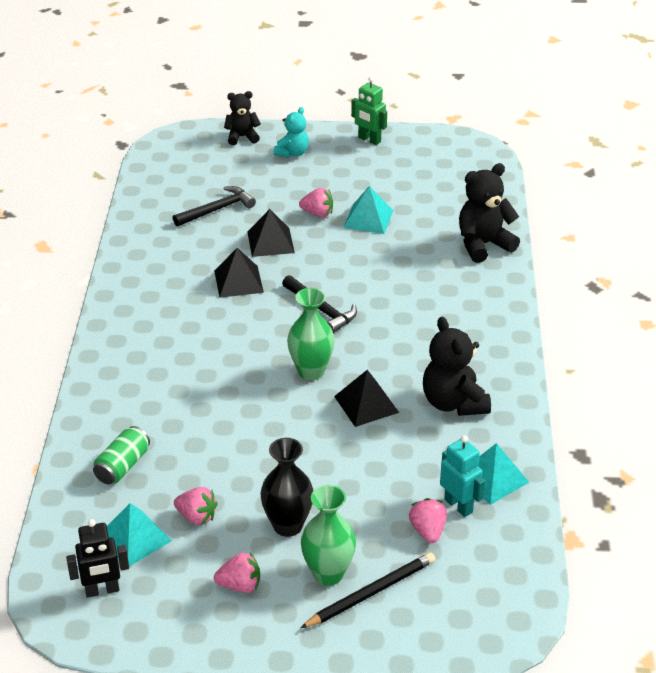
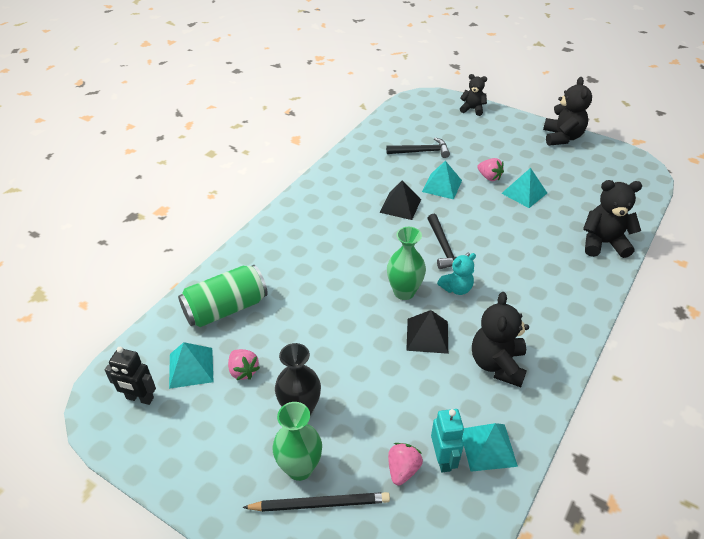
camera: 30 degrees right, 5 degrees up
(122, 466) = (226, 308): green can -> green can, size x1.67
(240, 585) = (230, 443): pink strawberry -> none
(270, 242) = (442, 186): black pyramid -> turquoise pyramid
(292, 153) = (500, 130): turquoise teddy bear -> turquoise teddy bear (456, 288)
(369, 140) = (562, 137): green robot -> black teddy bear

